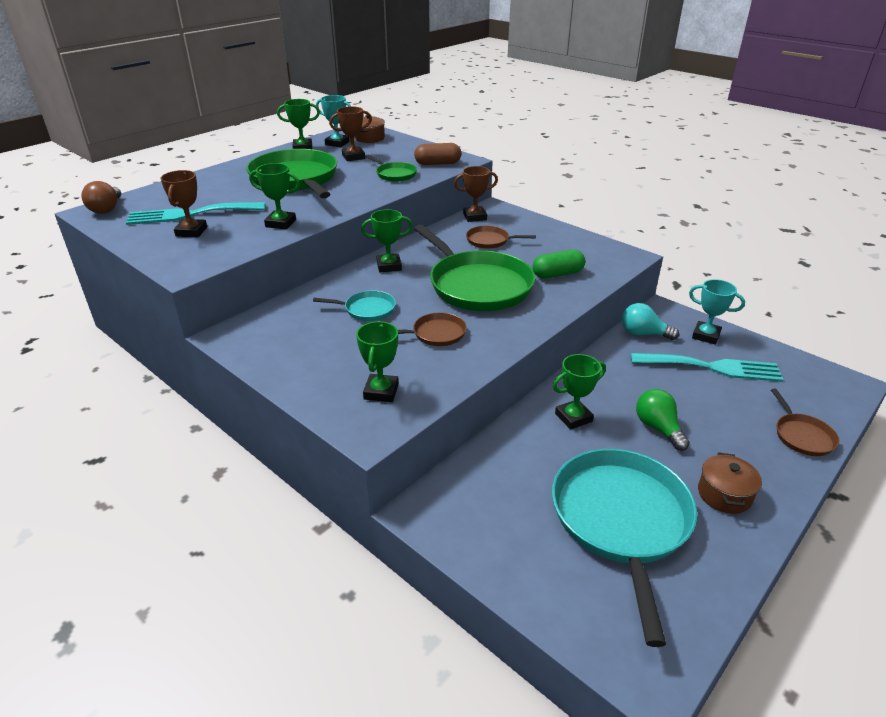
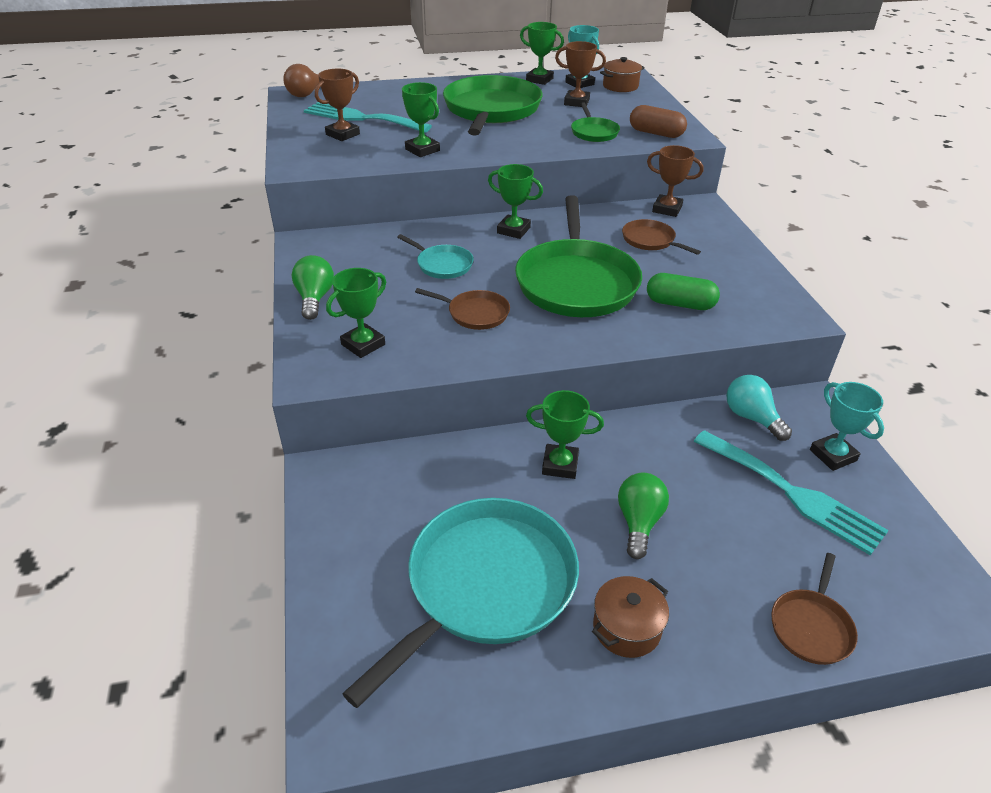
camera: 35 degrees right, 5 degrees up
(295, 375) = (315, 298): none -> green light bulb

